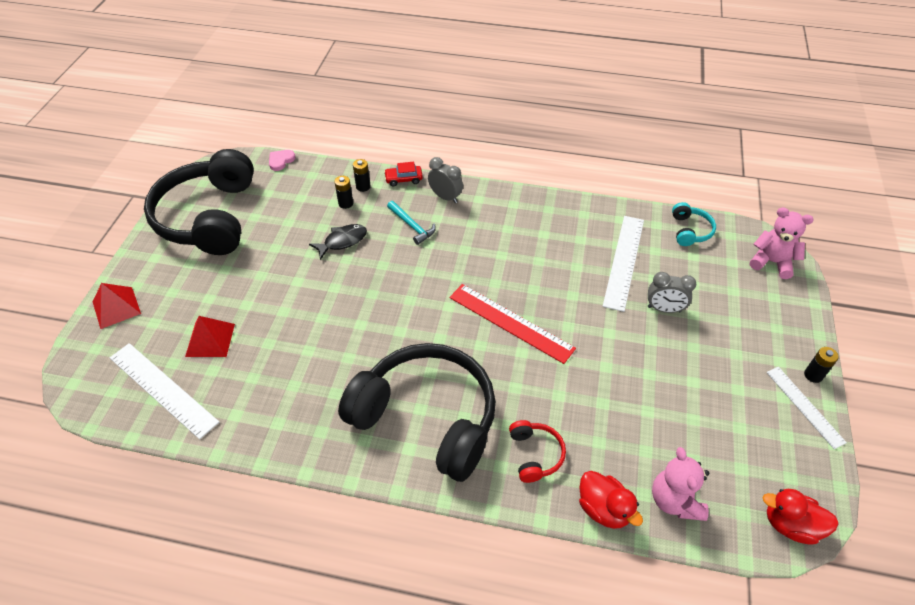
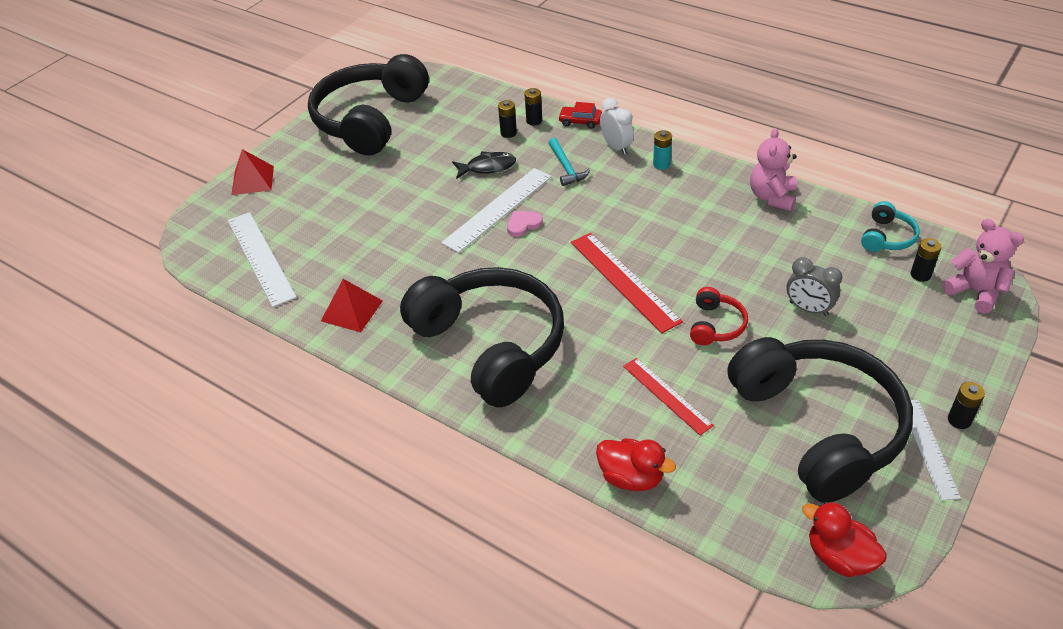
camera: 25 degrees right, 5 degrees down
(210, 340) = (321, 226): red pyramid -> red pyramid (351, 310)
(281, 161) = (463, 81): pink heart -> pink heart (523, 224)
(445, 197) = (616, 147): grey clock -> white clock
(490, 205) = (661, 164): none -> turquoise battery
(535, 454) = (585, 408): red headphones -> red headphones (716, 325)
(595, 421) = (667, 395): none -> red ruler
(603, 509) = (631, 477): red duck -> red duck turned 45 degrees counterclockwise
(624, 261) = (787, 251): white ruler -> white ruler (498, 209)
(674, 500) = (715, 493): pink teddy bear -> pink teddy bear (772, 197)
(721, 412) = (819, 426): none -> black headphones
(728, 257) = (920, 275): none -> black battery

